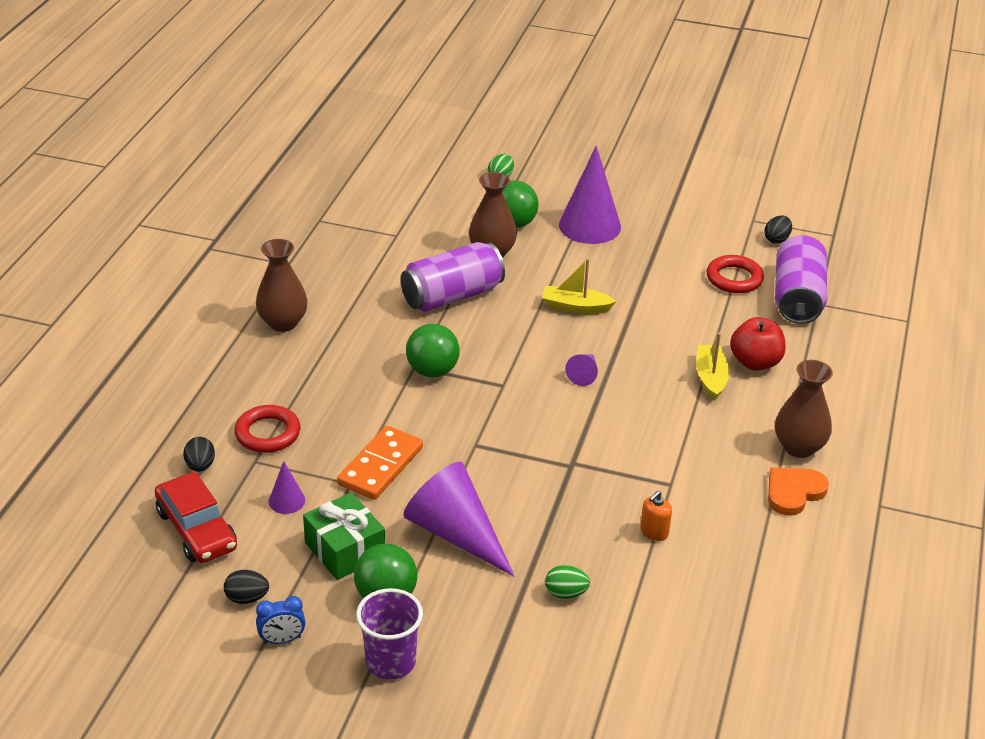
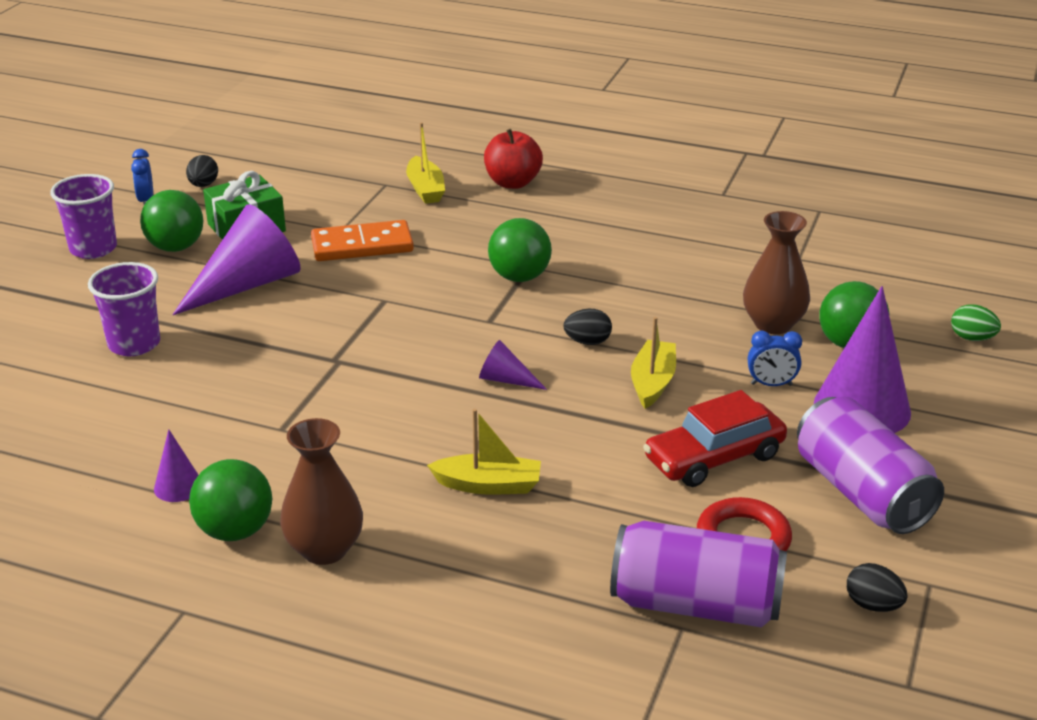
camera: 95 degrees right, 5 degrees down
(196, 530) = (298, 162): red car -> red car (714, 457)
(200, 466) = (384, 160): black egg -> black egg (587, 342)
(267, 433) = (425, 189): red ring -> yellow boat
(283, 323) = (610, 193): brown vase -> none
(286, 501) = (324, 200): purple cone -> purple cone (178, 486)
(381, 466) = (362, 246): orange domino -> orange domino turned 45 degrees counterclockwise
(452, 296) = (669, 293): purple can -> purple can (861, 493)
(565, 593) = (134, 344): green egg -> purple cup
(569, 258) = (771, 384): none -> blue clock
(654, 532) = (203, 409): orange soap dispenser -> none
(755, 362) = (522, 533): red apple -> red apple (512, 183)
(793, 492) = (235, 531): orange heart -> green ball

